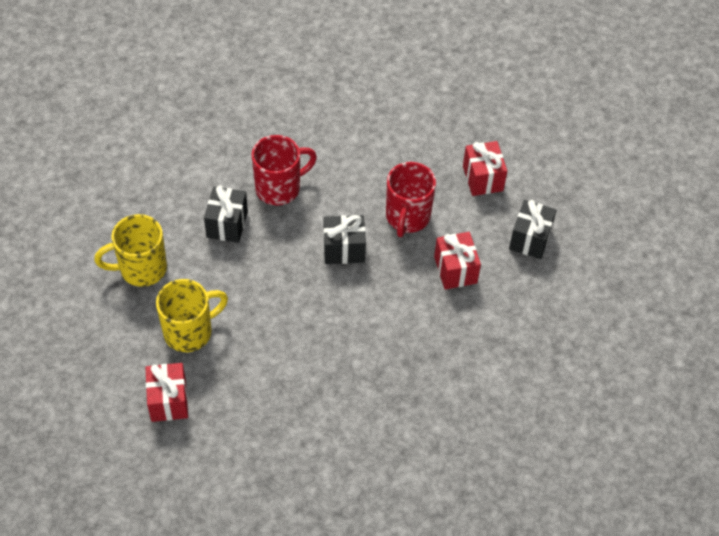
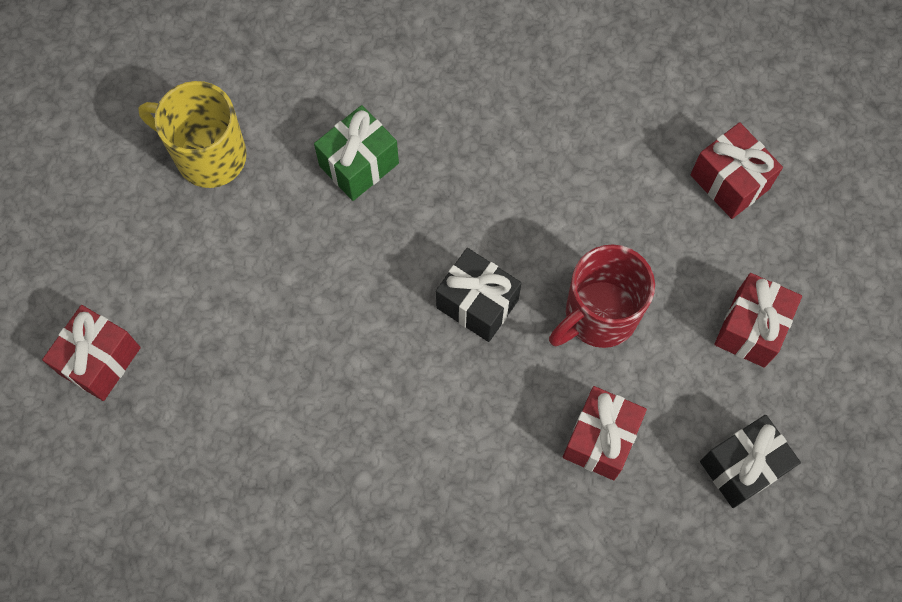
camera: 40 degrees right, 15 degrees up
(190, 331) = (197, 284): yellow mug -> none
(227, 224) = (359, 164): black gift -> green gift
(279, 188) = (465, 157): red mug -> none
(418, 122) = (729, 182): none -> red gift

